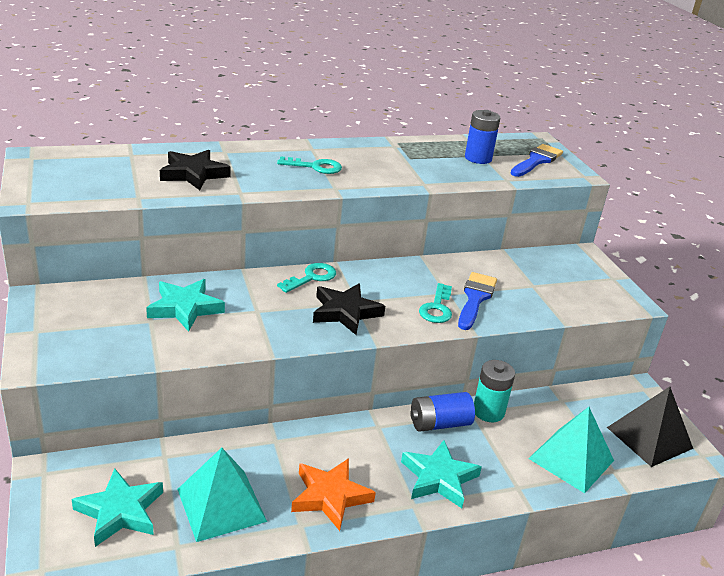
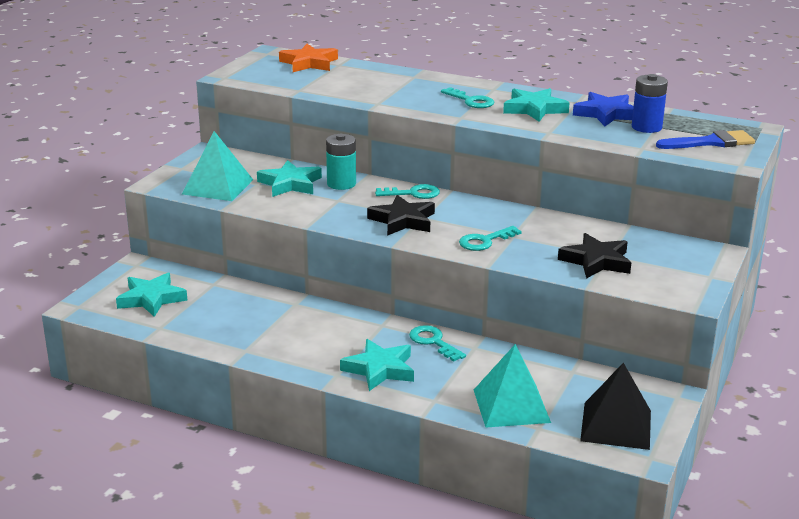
camera: 45 degrees right, 5 degrees down
(193, 174) = (363, 85): black star -> black star (596, 261)
(221, 505) = (212, 320): turquoise pyramid -> turquoise pyramid (217, 186)
(330, 496) = (286, 345): orange star -> orange star (309, 63)
(376, 162) = (534, 109): none -> turquoise star
(432, 152) = (606, 114): none -> blue star
(439, 423) = (433, 342): blue battery -> turquoise key
(475, 298) = (532, 246): blue brush -> none
(488, 411) = (489, 351): turquoise battery -> turquoise battery (341, 184)

